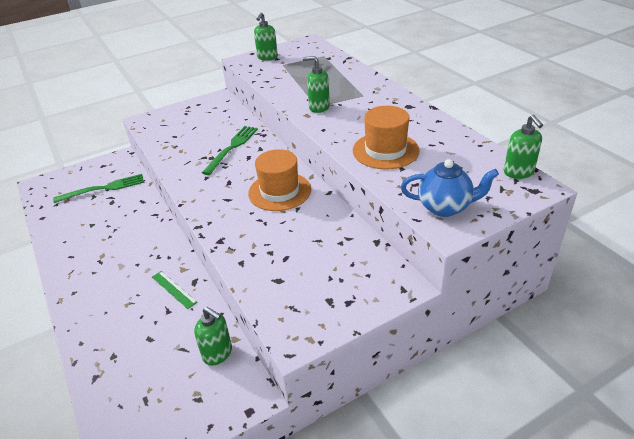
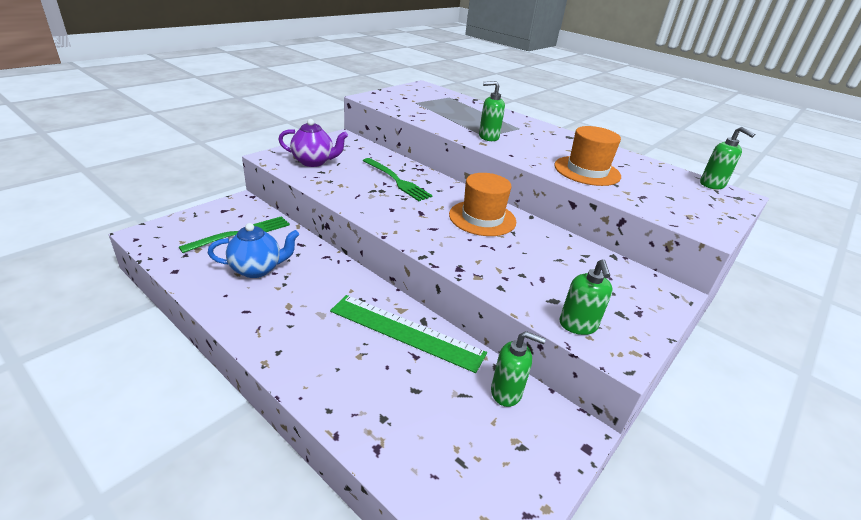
camera: 25 degrees left, 5 degrees down
(173, 289) = (406, 332): green ruler -> green ruler, size x2.12
(174, 126) = (314, 162): none -> purple teapot
(232, 147) = (397, 181): green fork -> green fork turned 135 degrees clockwise
(267, 57) = (394, 96): green soap dispenser -> green soap dispenser (578, 325)
(445, 207) = (686, 213): blue teapot -> blue teapot (257, 269)

